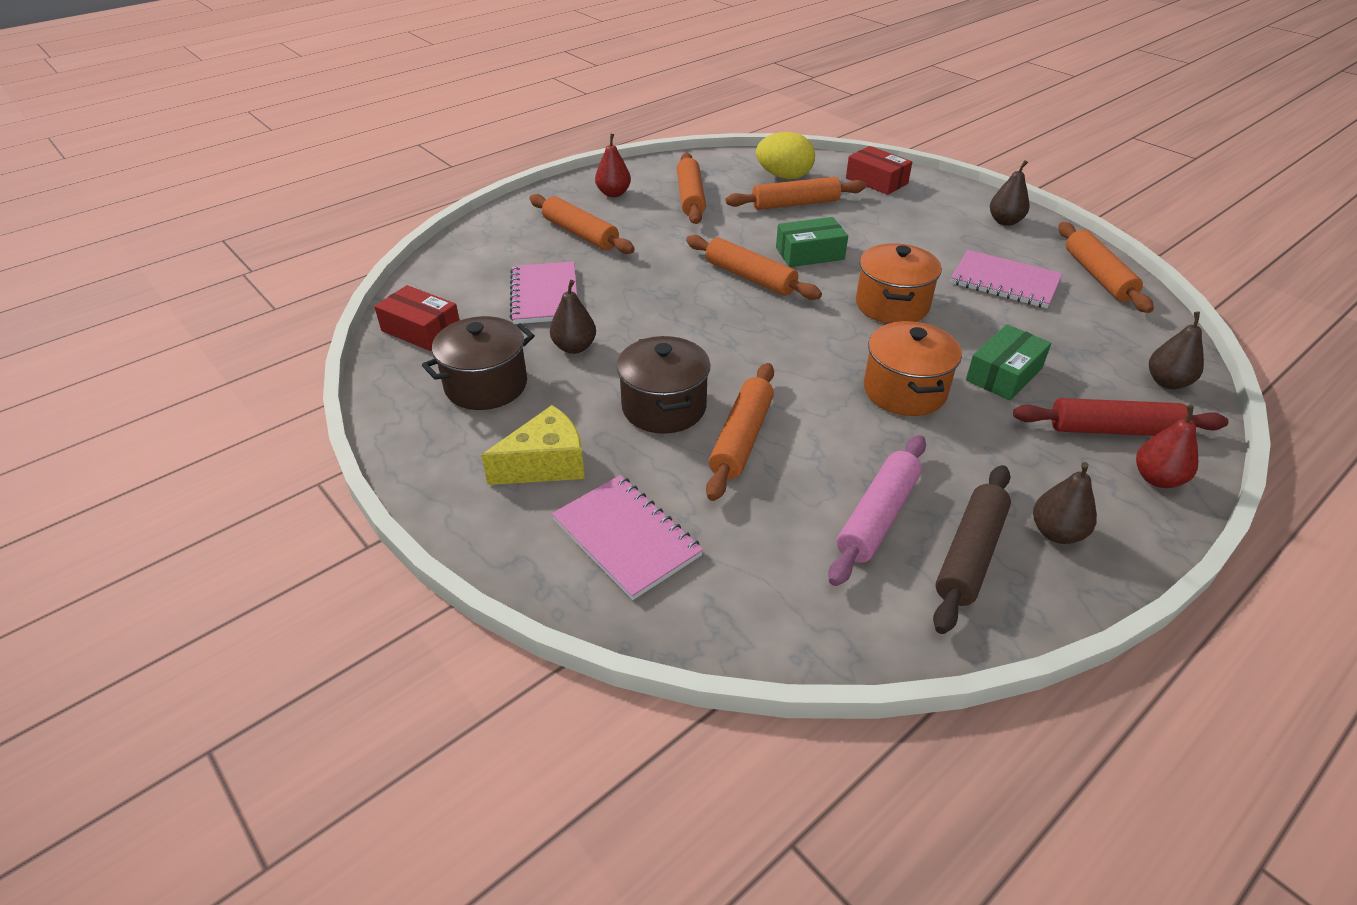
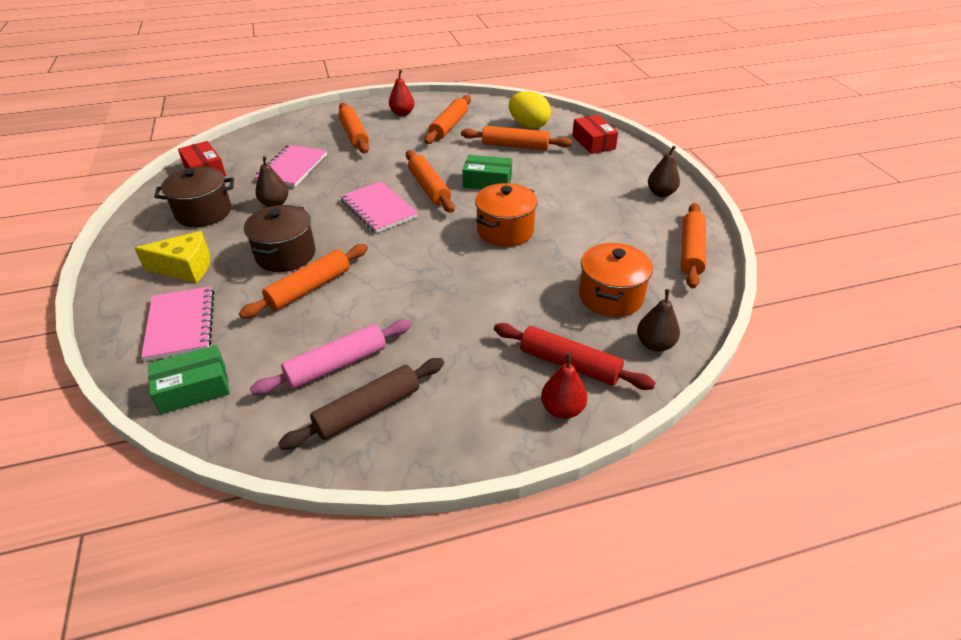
camera: 25 degrees right, 0 degrees up
(904, 391) = (447, 290): orange pot -> orange pot (610, 296)
(1004, 282) = (609, 236): pink notebook -> pink notebook (378, 209)
(1004, 374) = (531, 300): green box -> green box (194, 388)
(1056, 532) = (443, 418): brown pear -> none

